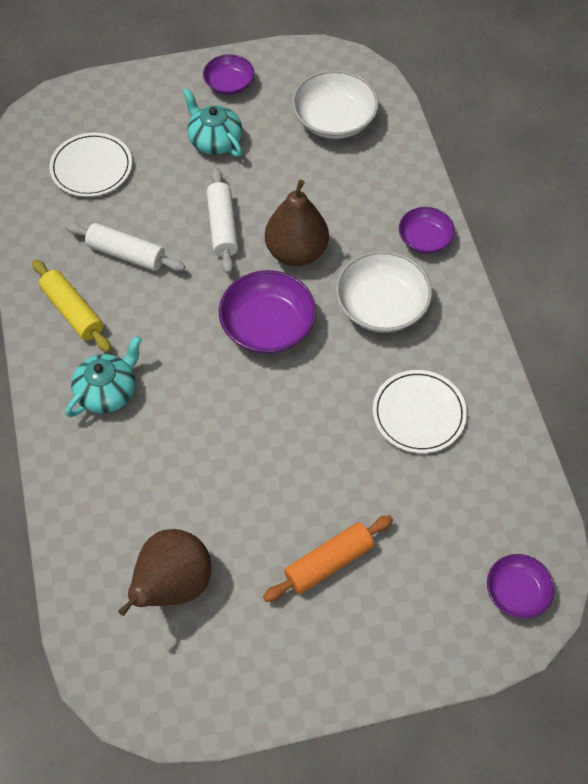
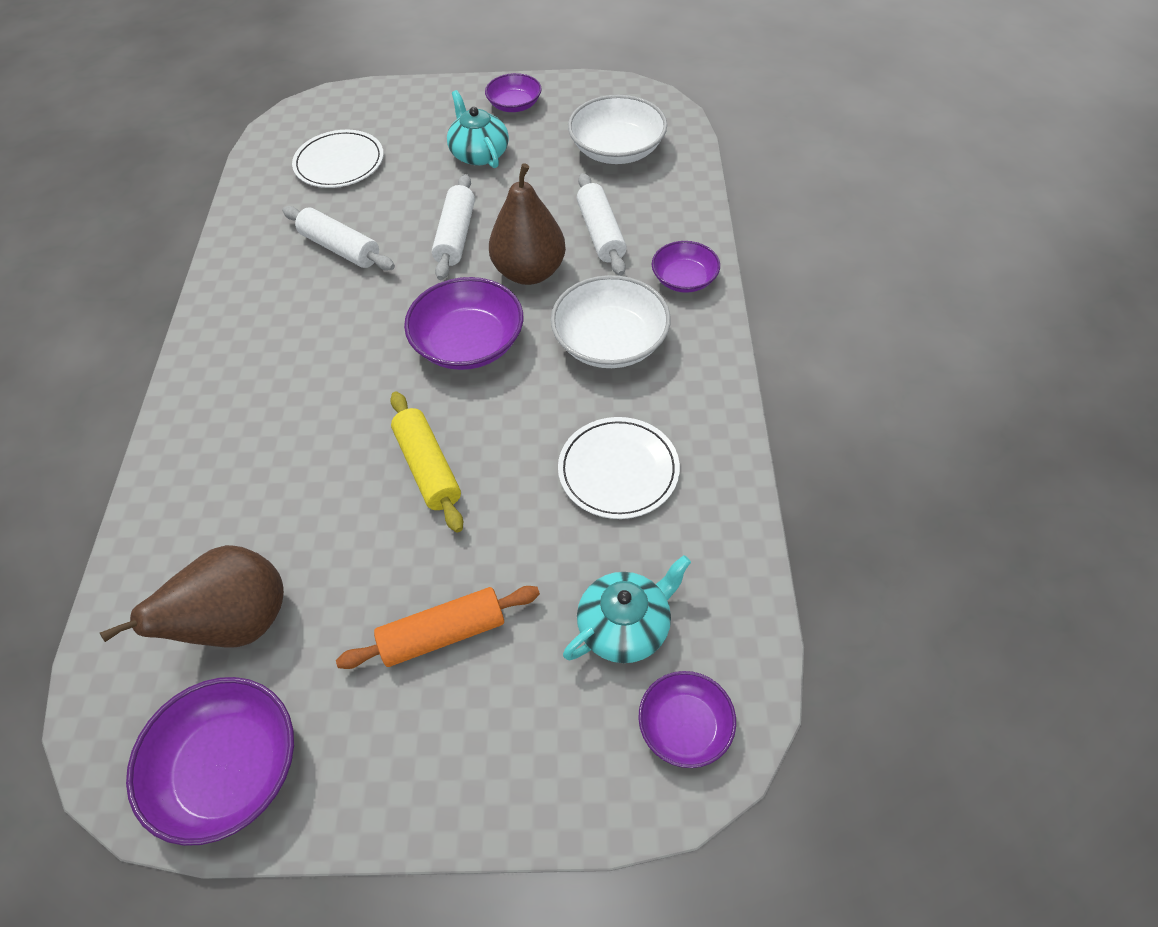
camera: 15 degrees right, 5 degrees down
(72, 312) = (258, 296): yellow rolling pin -> yellow rolling pin (428, 468)
(107, 391) = (259, 384): turquoise teapot -> turquoise teapot (625, 626)
(210, 687) = (229, 769): none -> purple bowl
(345, 206) = (601, 233): none -> white rolling pin

